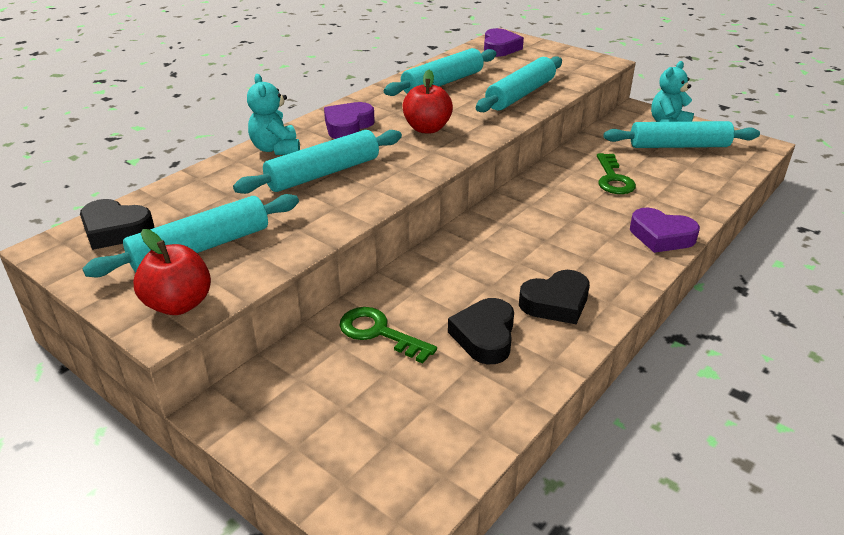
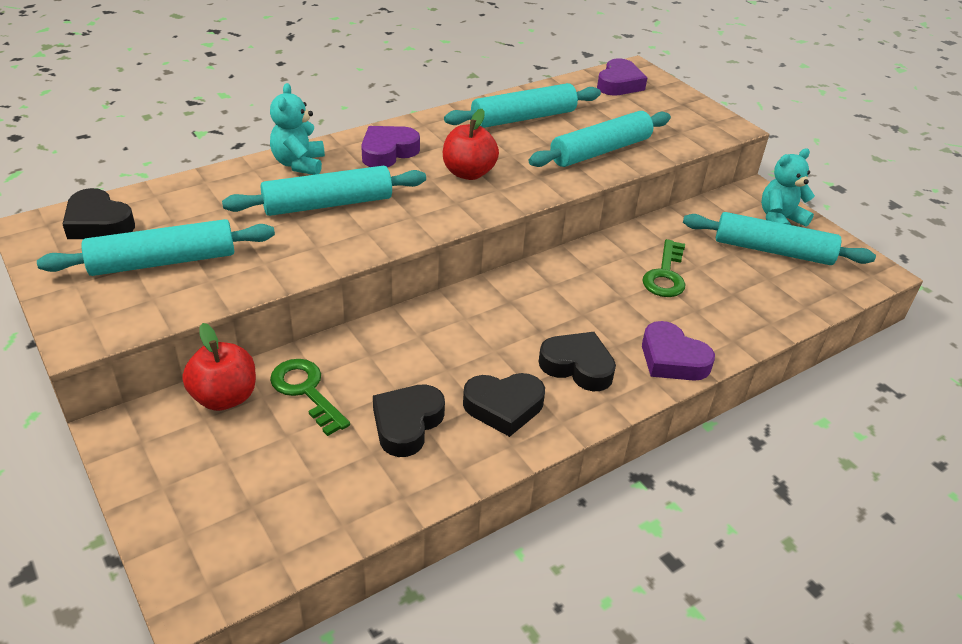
camera: 15 degrees right, 5 degrees up
(179, 304) = (109, 317): red apple -> red apple (225, 397)
(593, 258) = (577, 366): none -> black heart

